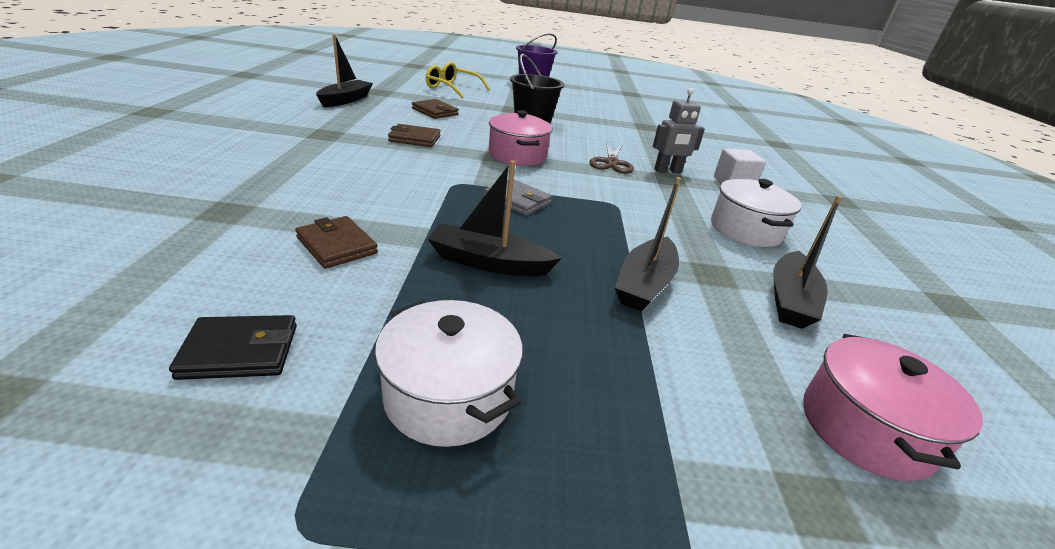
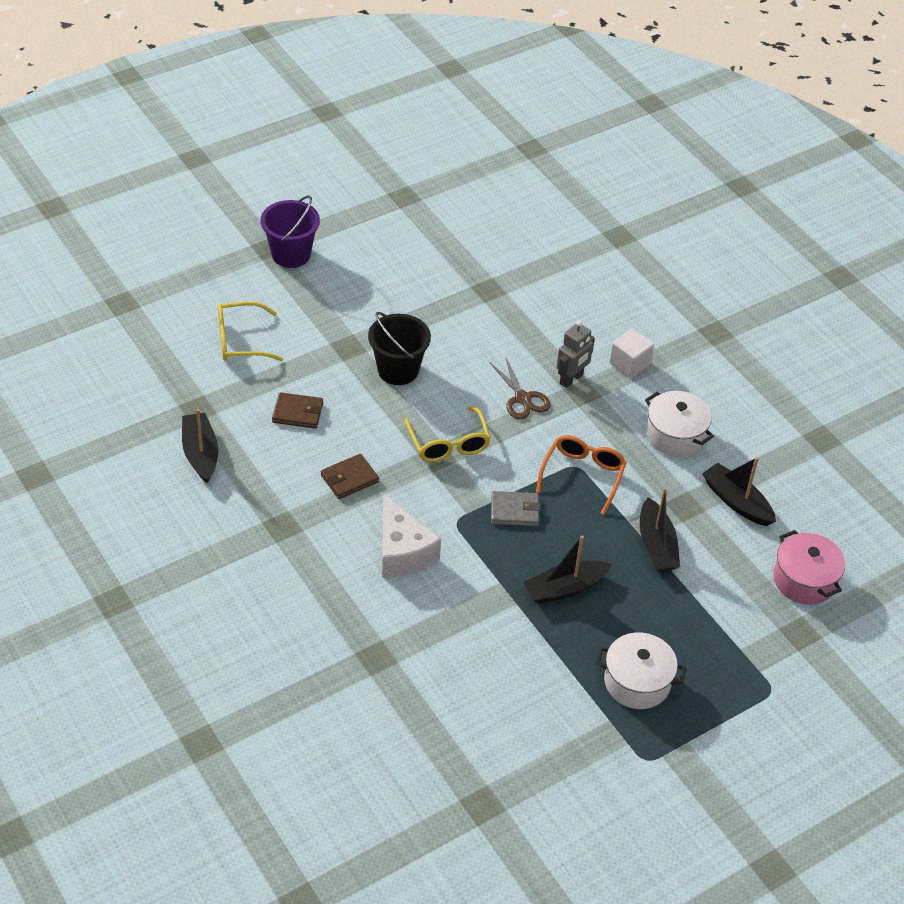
camera: 35 degrees left, 15 degrees up
(240, 351) = (533, 724): black wallet -> none
(337, 245) = (475, 636): brown wallet -> none
(381, 177) = (402, 552): none -> white cheese
(517, 155) = (448, 443): pink pot -> yellow glasses
(614, 211) = (582, 476): none -> orange glasses
(790, 300) = (736, 502): black boat -> black boat turned 150 degrees clockwise

